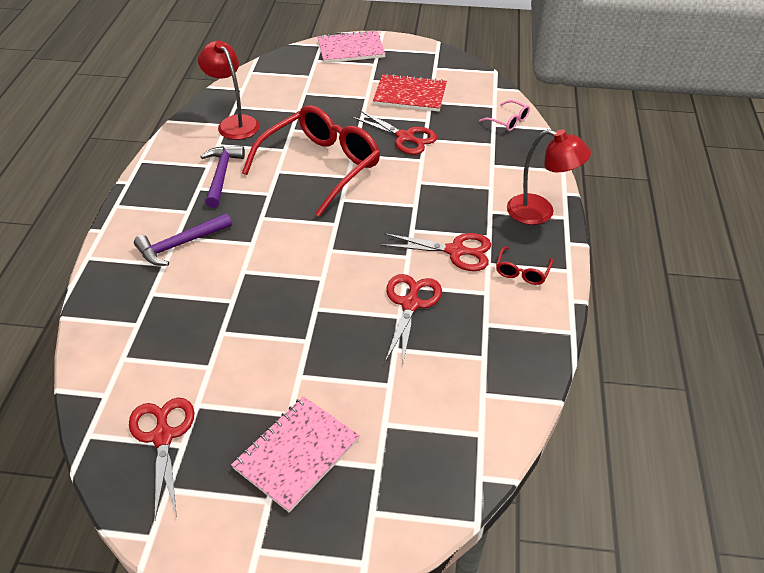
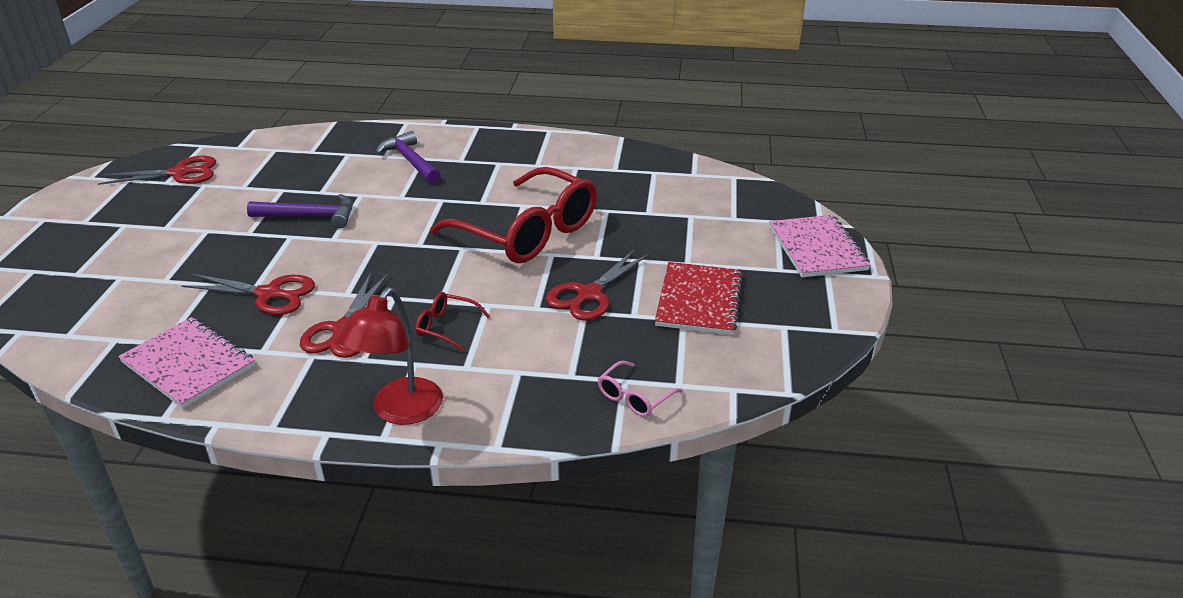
camera: 90 degrees right, 10 degrees down
(221, 175) = (519, 173): purple hammer -> purple hammer (310, 216)
(234, 123) = (618, 174): red lamp -> none
(296, 454) = (120, 232): pink notebook -> pink notebook (188, 364)
(522, 272) = (285, 383): red glasses -> red glasses (446, 327)

